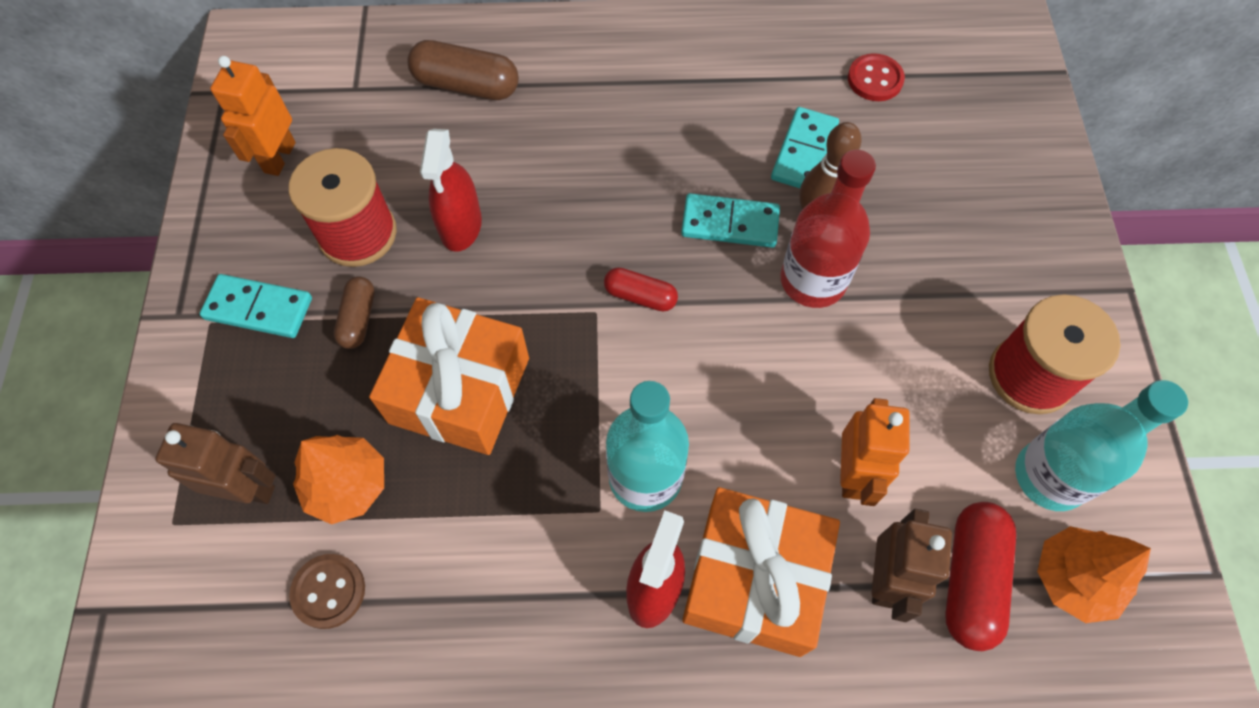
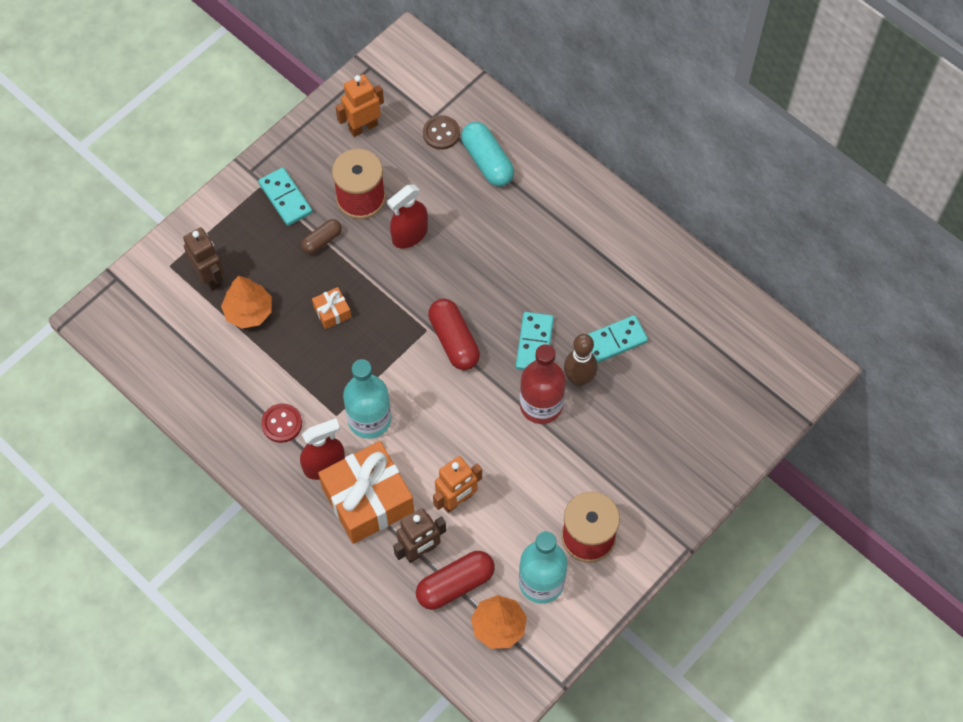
camera: 45 degrees right, 0 degrees up
(329, 591) = (202, 348): brown button -> brown button (441, 133)
(459, 390) = (332, 312): orange gift -> orange gift, size x0.44
(466, 85) = (487, 161): brown capsule -> turquoise capsule
(640, 296) = (454, 340): red capsule -> red capsule, size x1.66
(730, 223) = (534, 343): turquoise domino -> turquoise domino turned 45 degrees clockwise
(875, 79) = (698, 336): red button -> red button (282, 424)

